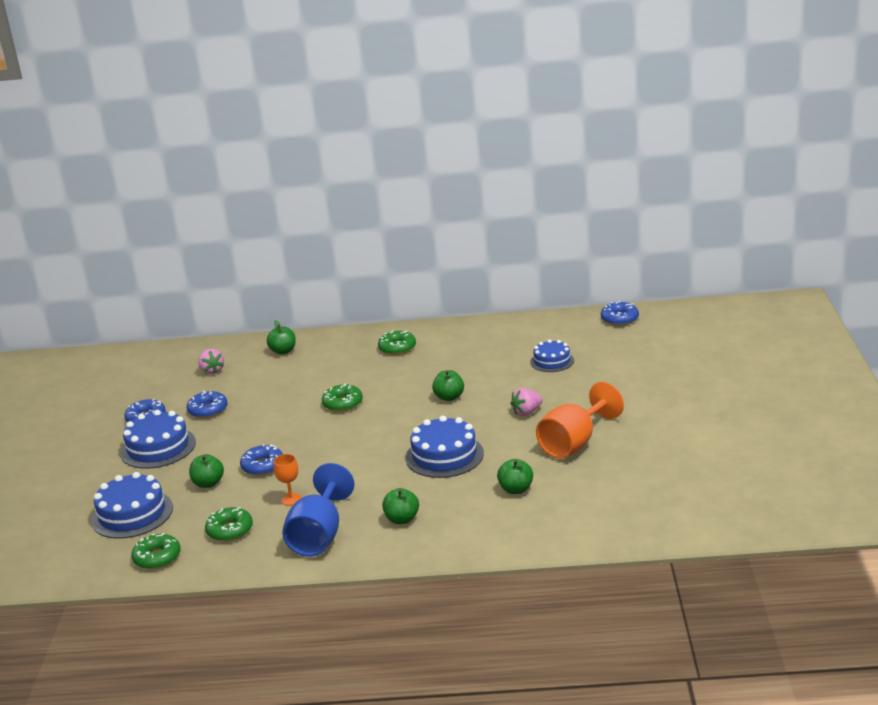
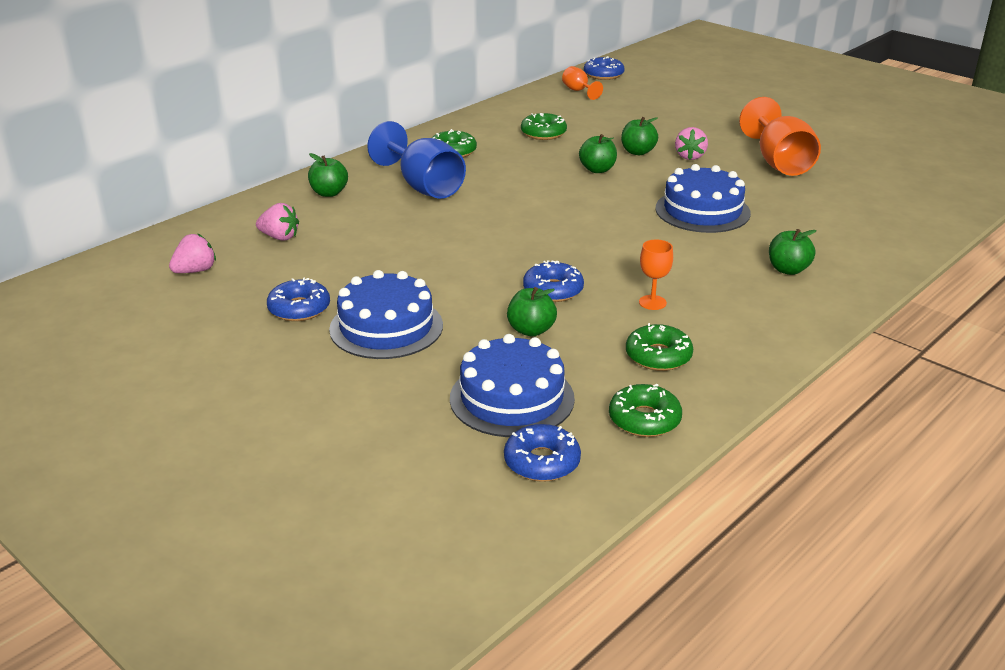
camera: 50 degrees left, 5 degrees up
(147, 375) = (195, 271): none -> pink strawberry
(208, 410) = (364, 271): blue donut -> blue donut (542, 462)
(319, 535) = (752, 316): blue goblet -> blue goblet (423, 186)
(342, 403) = (506, 210): green donut -> green donut (543, 133)
(516, 489) = (818, 209): green apple -> green apple (638, 152)
(552, 361) = (620, 117): blue cake -> none
(571, 328) = (578, 91): none -> orange goblet

